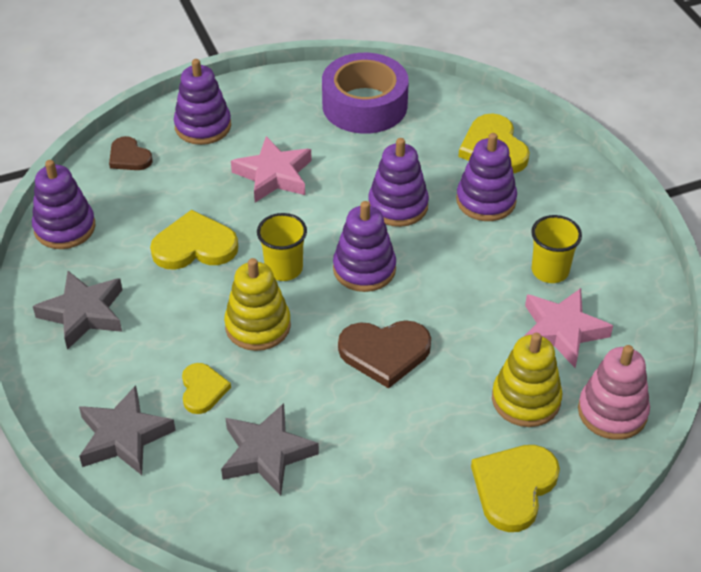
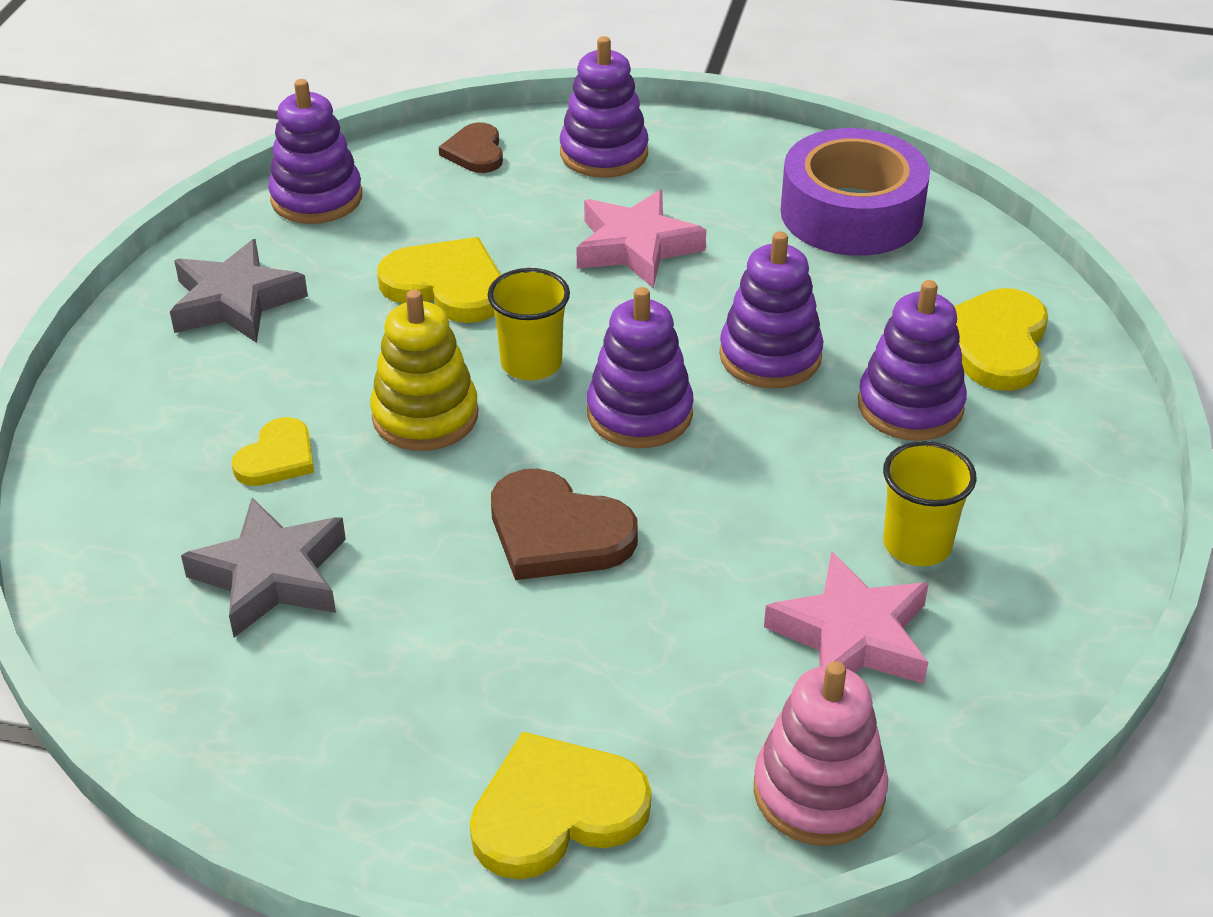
camera: 35 degrees right, 5 degrees down
(124, 437) = (129, 463): grey star -> none
(526, 399) = (698, 700): yellow stacking toy -> none

